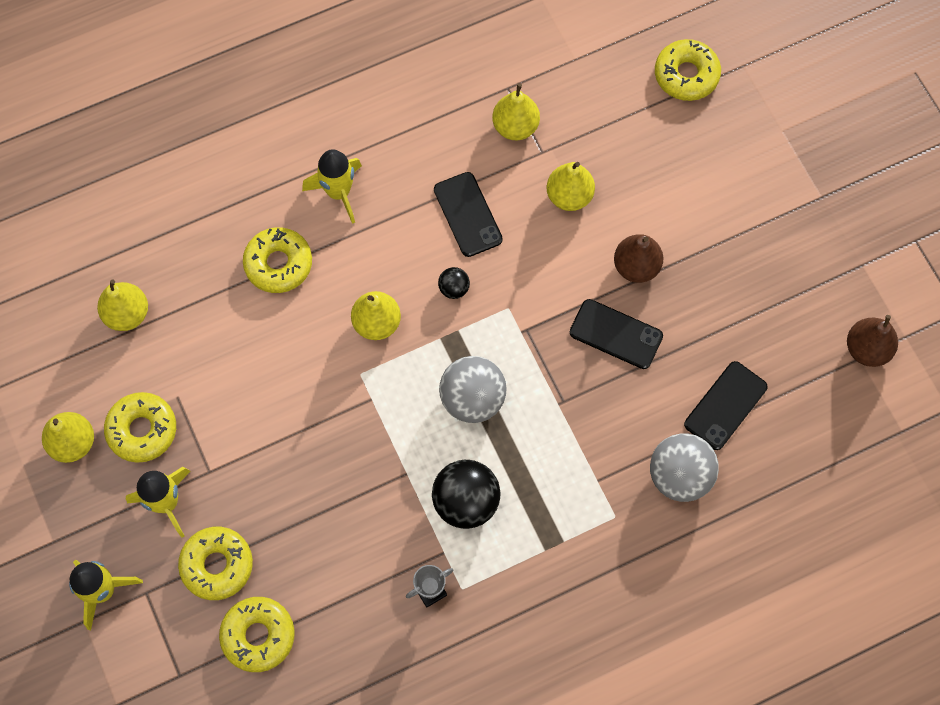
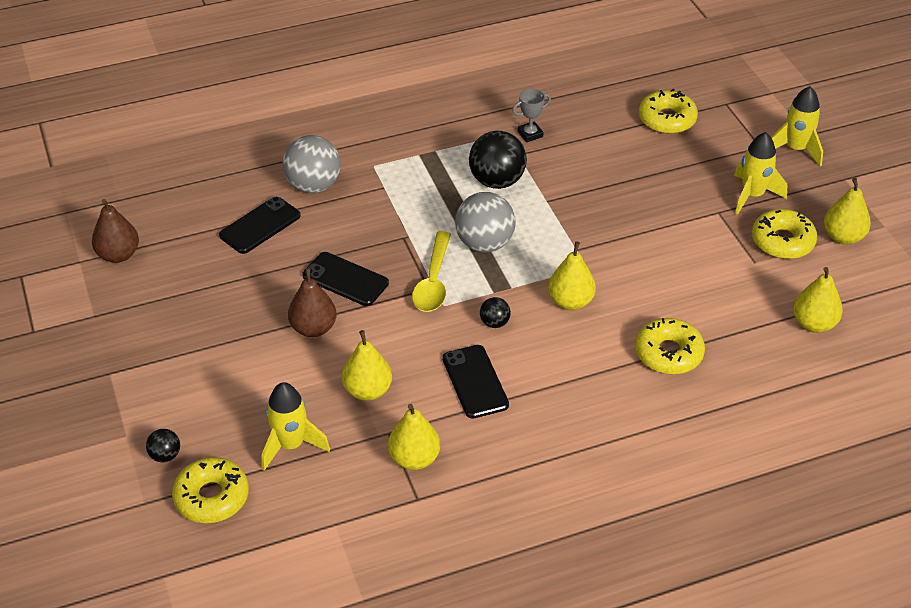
camera: 175 degrees left, 25 degrees down
(217, 565) = (704, 158): yellow donut -> none
(338, 192) = (609, 410): yellow rocket -> yellow rocket (291, 445)
(522, 339) = (433, 281): none -> yellow spoon
(739, 112) = (165, 455): none -> black ball

